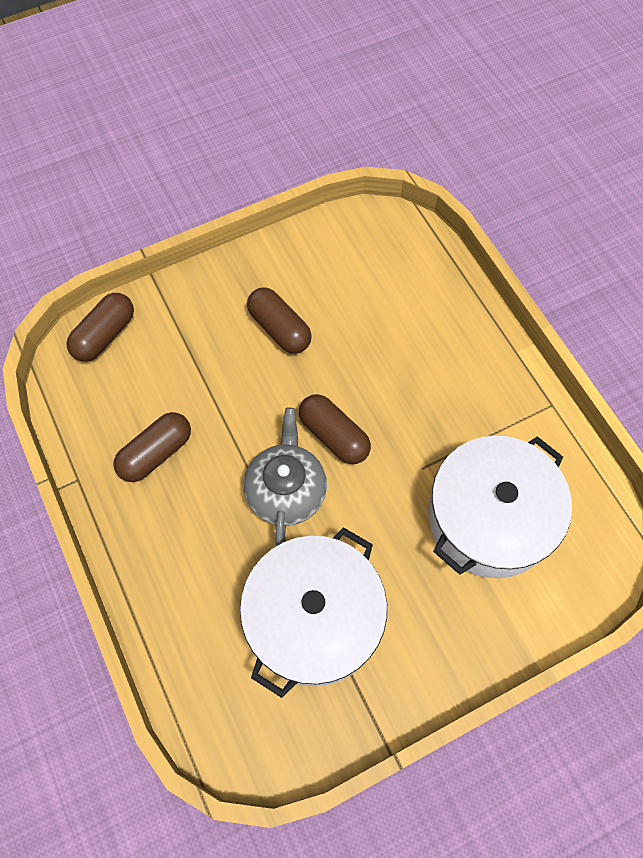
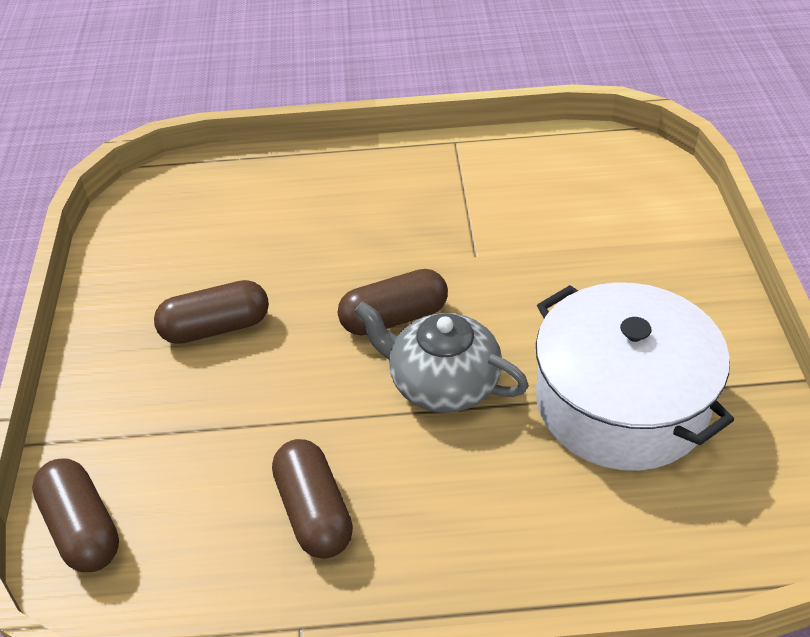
camera: 65 degrees left, 20 degrees down
(489, 518) = (558, 221): white pot -> none

